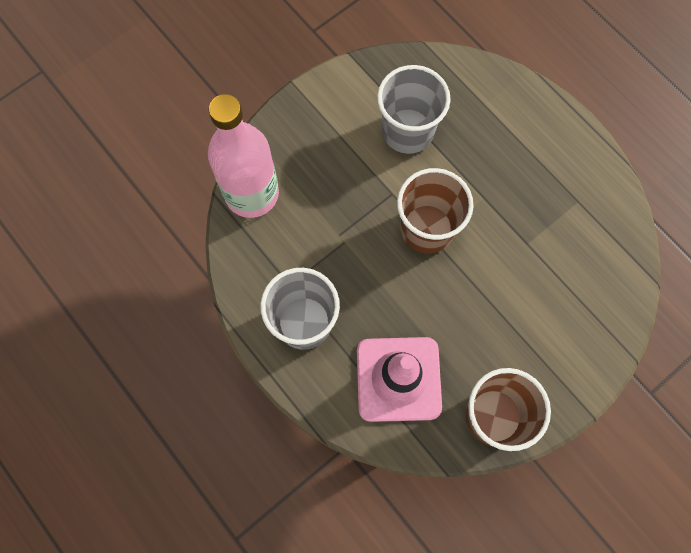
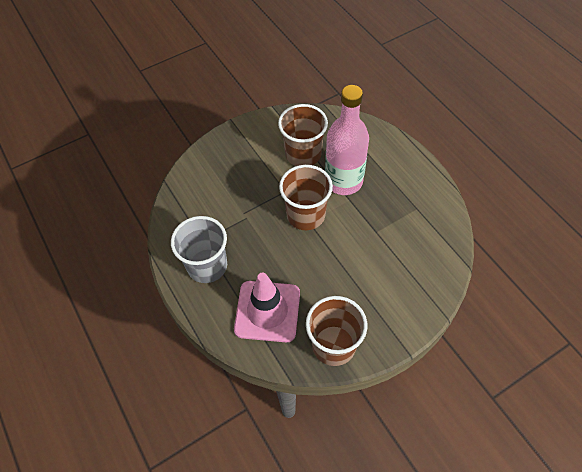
camera: 10 degrees right, 15 degrees down
(252, 193) = (189, 182): pink bottle -> pink bottle (343, 181)
(407, 131) = (303, 154): grey cup -> brown cup

